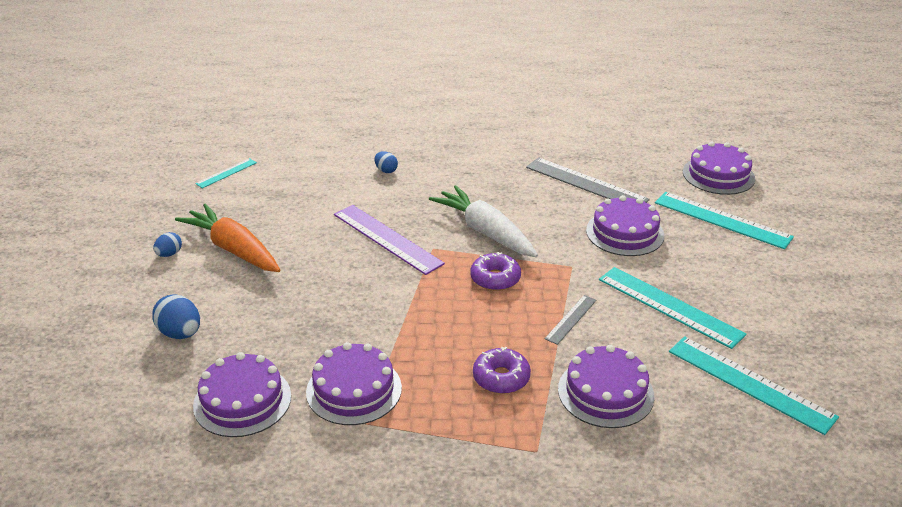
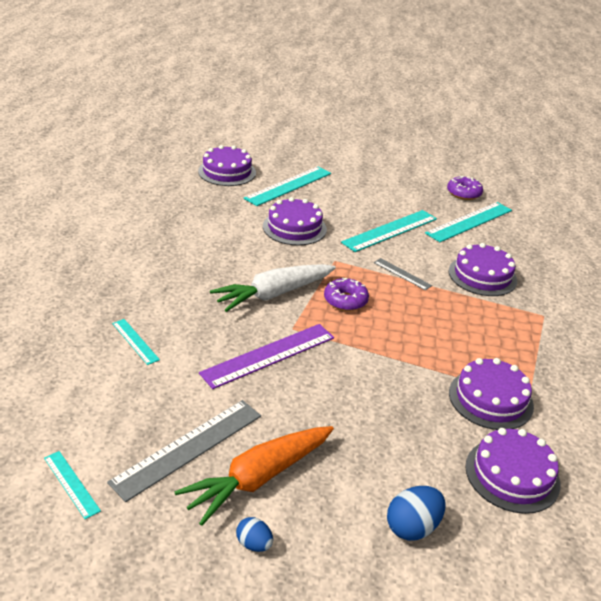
camera: 85 degrees left, 0 degrees up
(386, 170) = (135, 341): blue egg -> turquoise ruler
(501, 378) = (470, 318): purple donut -> purple donut (463, 193)
(586, 183) = (214, 229): grey ruler -> grey ruler (188, 448)

